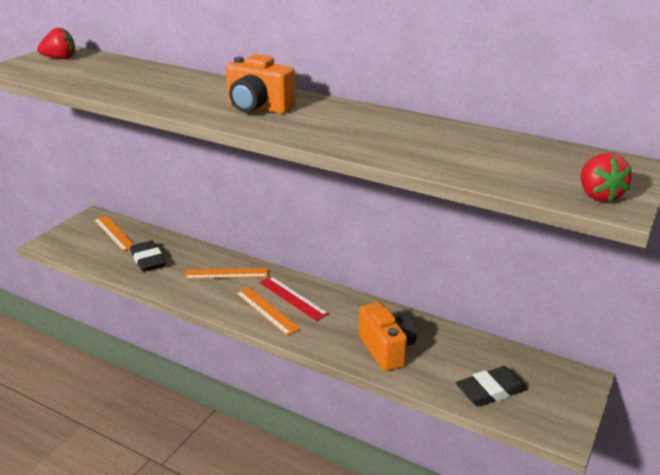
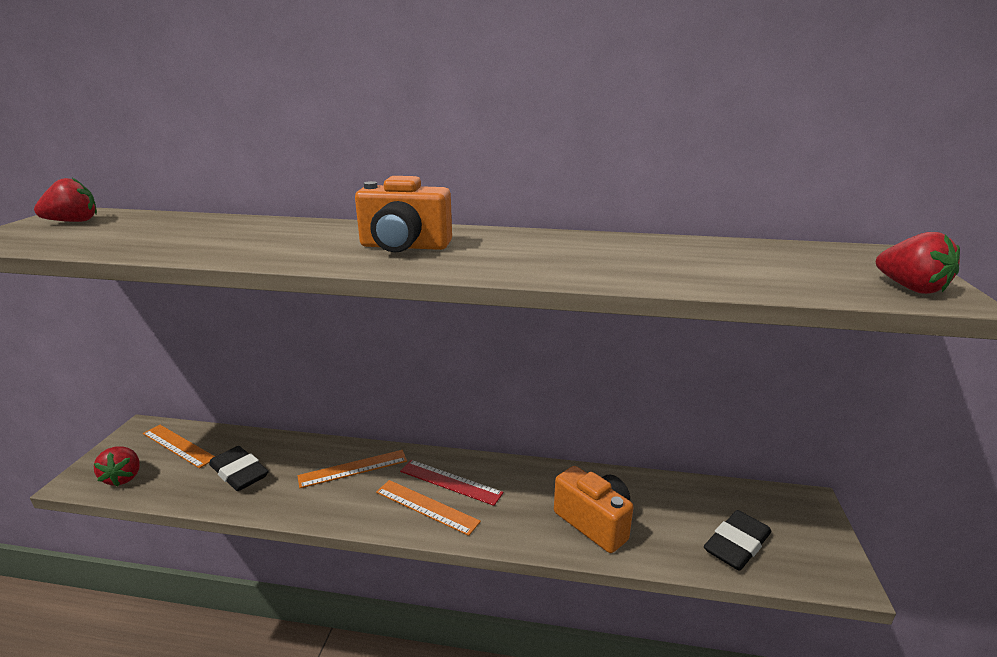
camera: 20 degrees left, 5 degrees down
(74, 247) = (123, 477): none -> red strawberry

